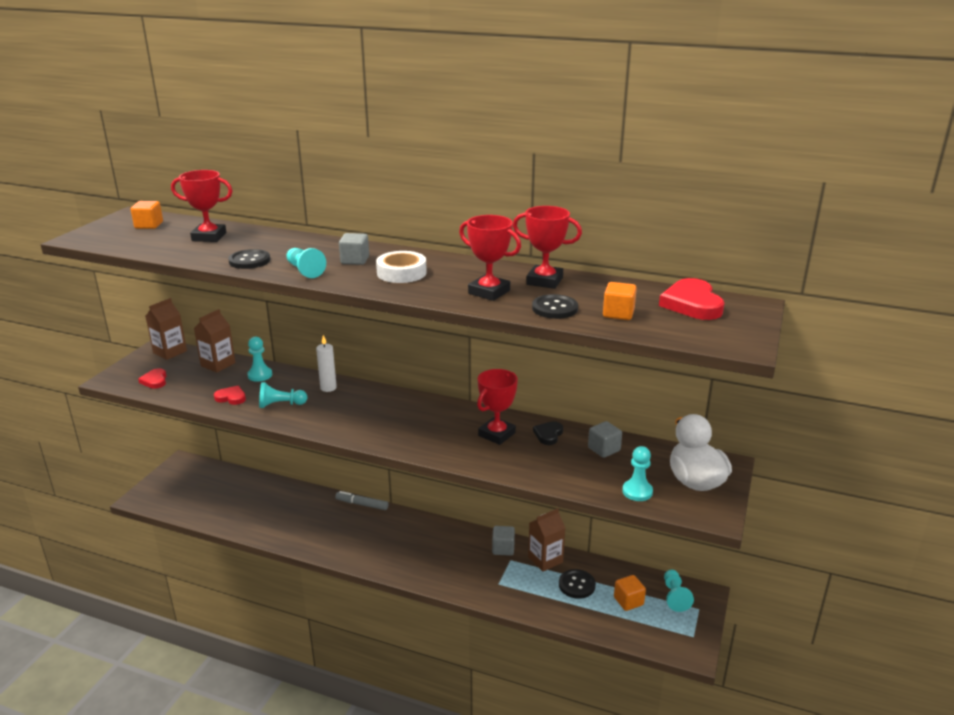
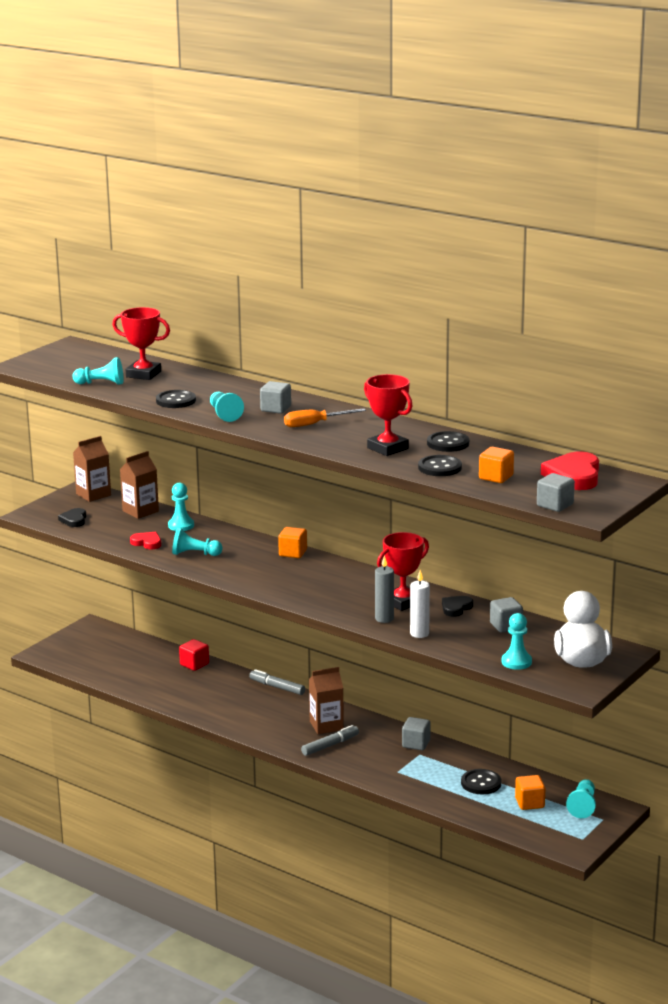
camera: 15 degrees right, 5 degrees down
(149, 225) = (88, 358): orange cube -> orange cube (293, 553)
(155, 381) = (74, 520): red heart -> black heart
(167, 249) = (101, 383): none -> turquoise pawn
(282, 490) = (194, 664): none -> red cube
(328, 388) = (247, 544): white candle -> white candle (419, 634)
(401, 273) = (315, 424): white tape -> orange screwdriver
(428, 563) = (330, 745): none -> grey marker
(488, 456) = (384, 619): none -> grey candle
(544, 281) = (448, 443): red trophy -> black button
(545, 559) = (457, 758): brown carton -> brown carton (326, 725)
(702, 340) = (555, 505): none -> grey cube

